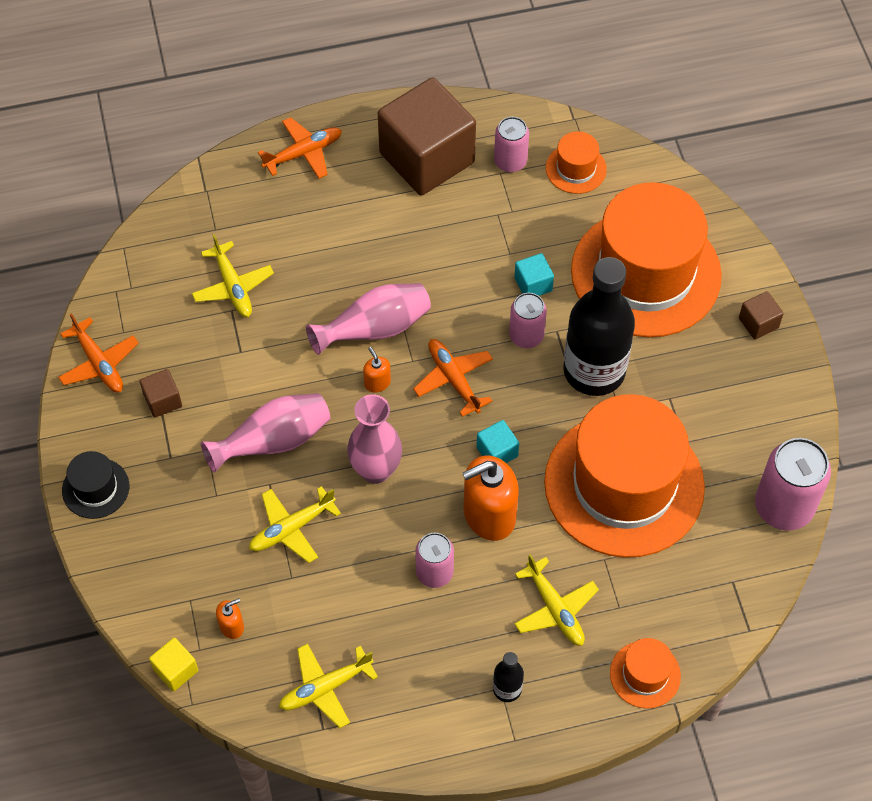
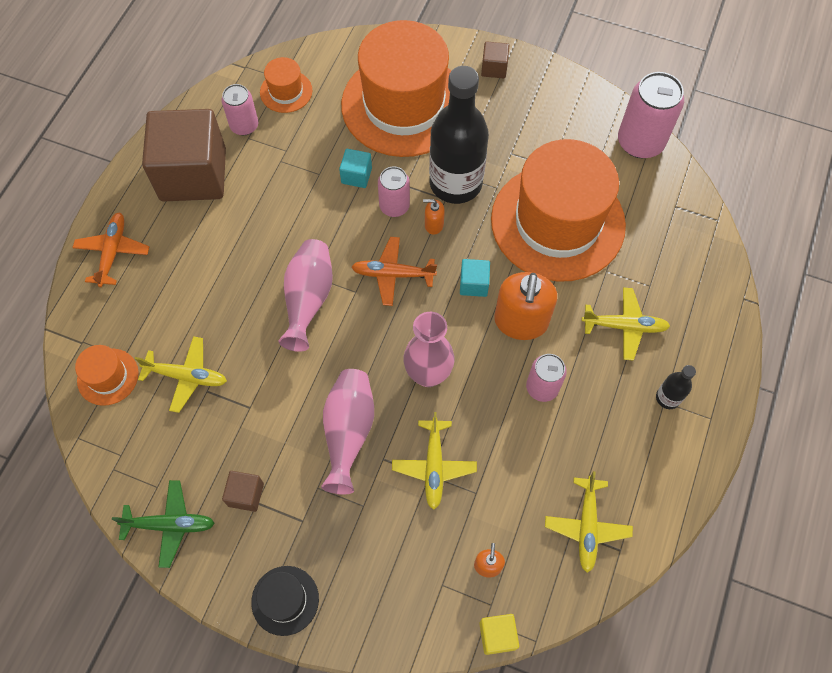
camera: 55 degrees left, 5 degrees up
(99, 363) = (169, 525): orange plane -> green plane
(377, 382) = (355, 327): orange soap dispenser -> orange soap dispenser (434, 225)
(645, 674) = (711, 302): orange hat -> orange hat (108, 376)

